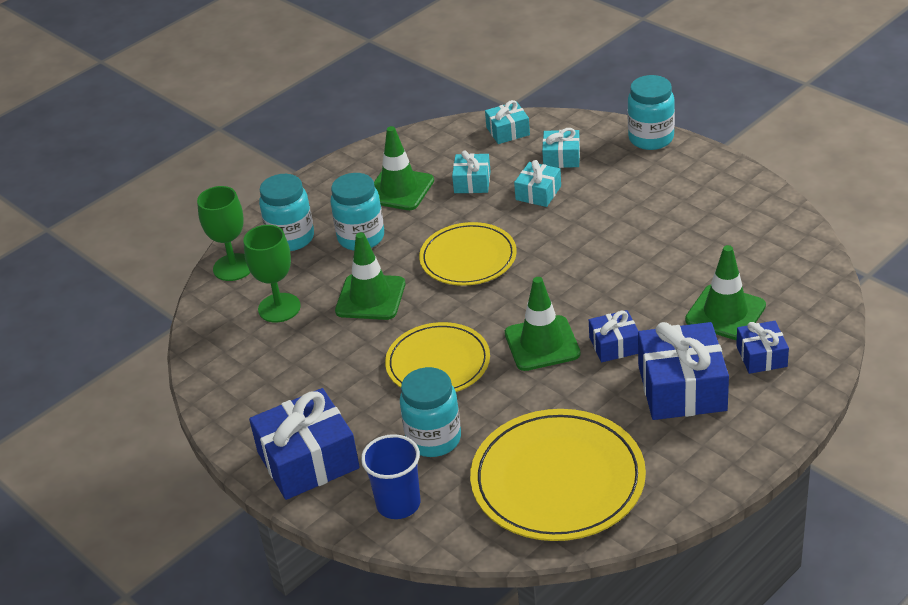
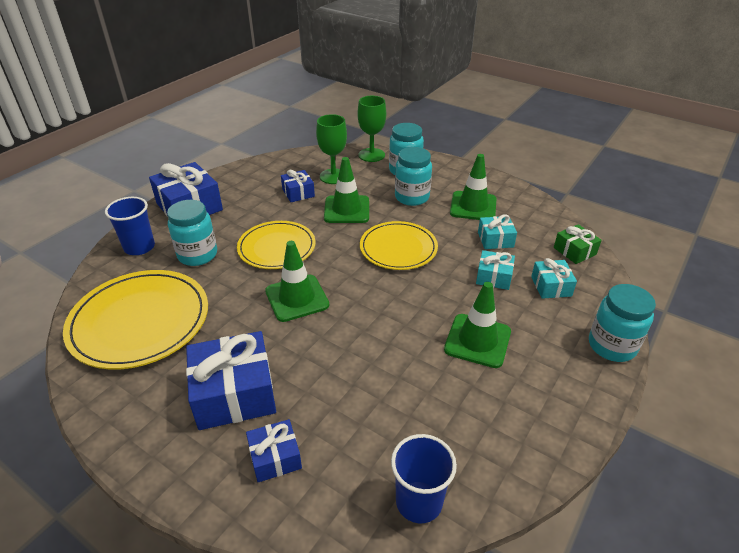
camera: 75 degrees right, 0 degrees up
(508, 131) = (574, 251): turquoise gift -> green gift
(614, 345) = (294, 342): blue gift -> blue gift (298, 193)
(725, 313) = (342, 423): green traffic cone -> green traffic cone (477, 340)
(808, 272) = (419, 501): none -> blue cup

